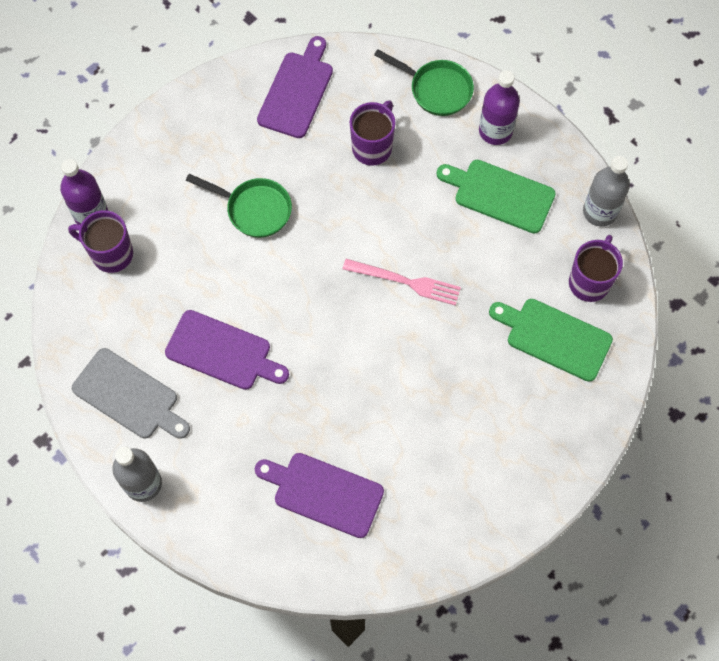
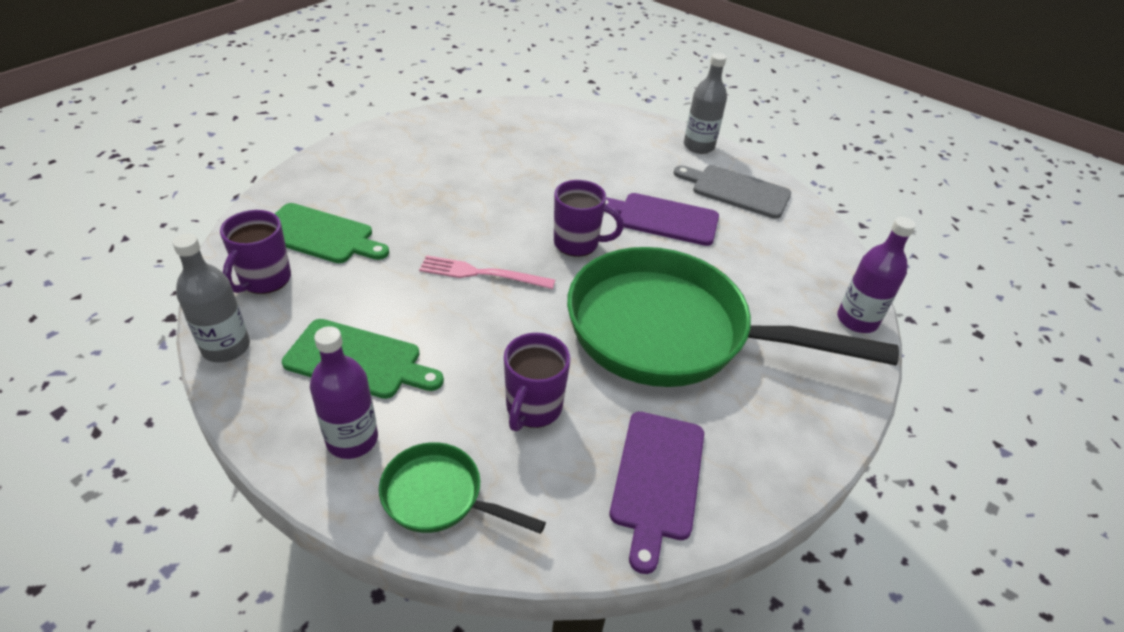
camera: 170 degrees right, 25 degrees down
(111, 254) = (813, 287): purple mug -> purple mug (578, 244)
(254, 209) = (671, 332): green pan -> green pan, size x2.27
(324, 493) = (547, 143): purple cutting board -> none

